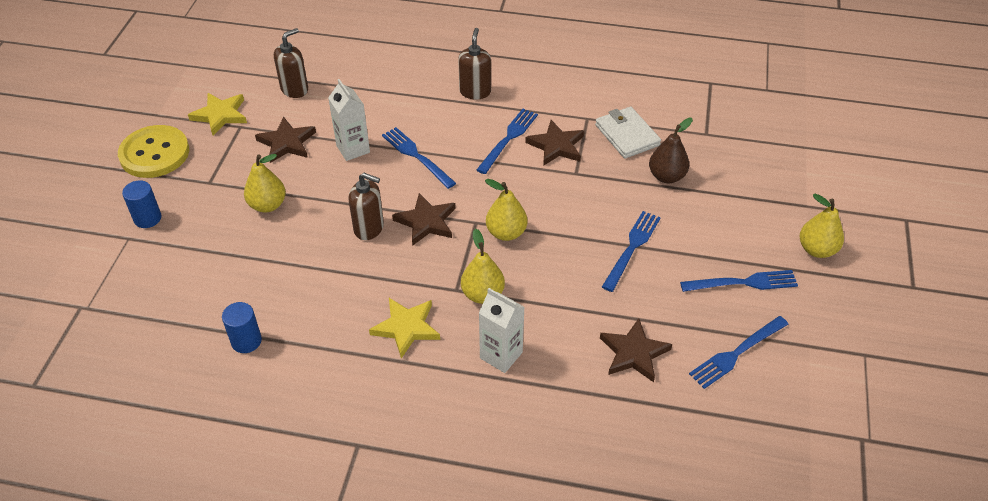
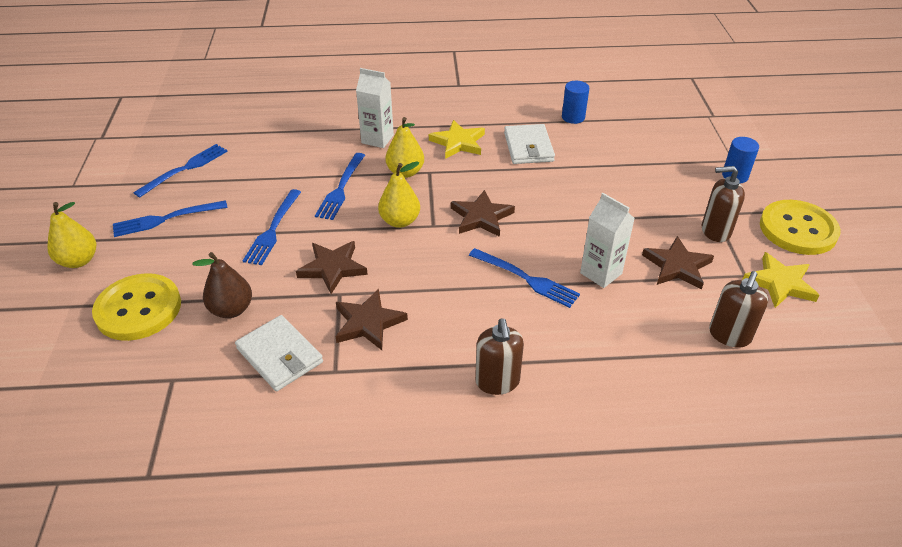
camera: 165 degrees right, 5 degrees down
(267, 205) = (640, 204): yellow pear -> none
(330, 302) = (528, 147): none -> white wallet
(369, 228) = (532, 202): brown soap dispenser -> brown soap dispenser (715, 231)
(508, 138) = (429, 321): blue fork -> blue fork (341, 189)
(634, 353) = (271, 156): brown star -> brown star (332, 268)
(746, 191) = (138, 309): none -> yellow button

